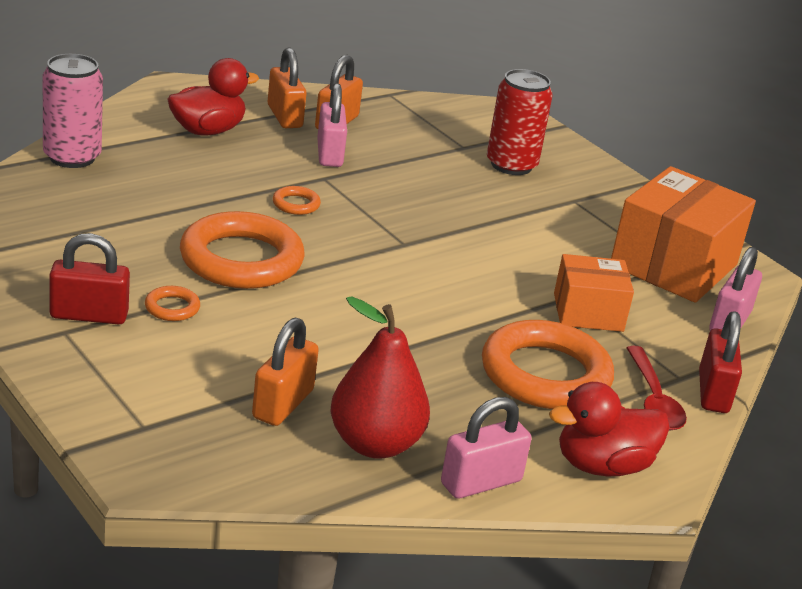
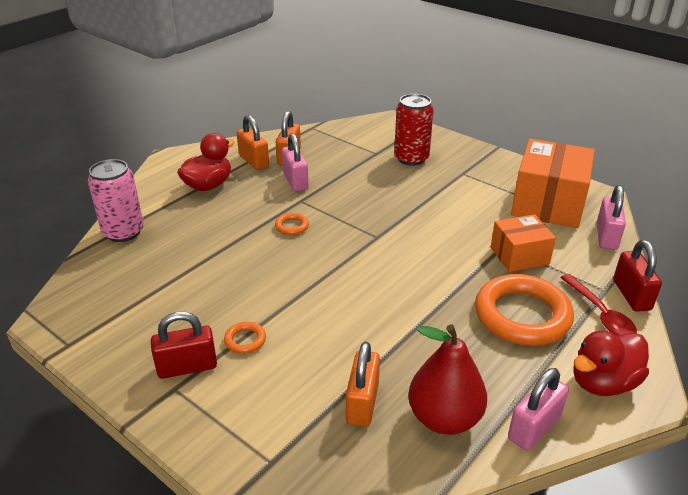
camera: 10 degrees left, 5 degrees up
(241, 260) = (276, 283): orange ring -> none

